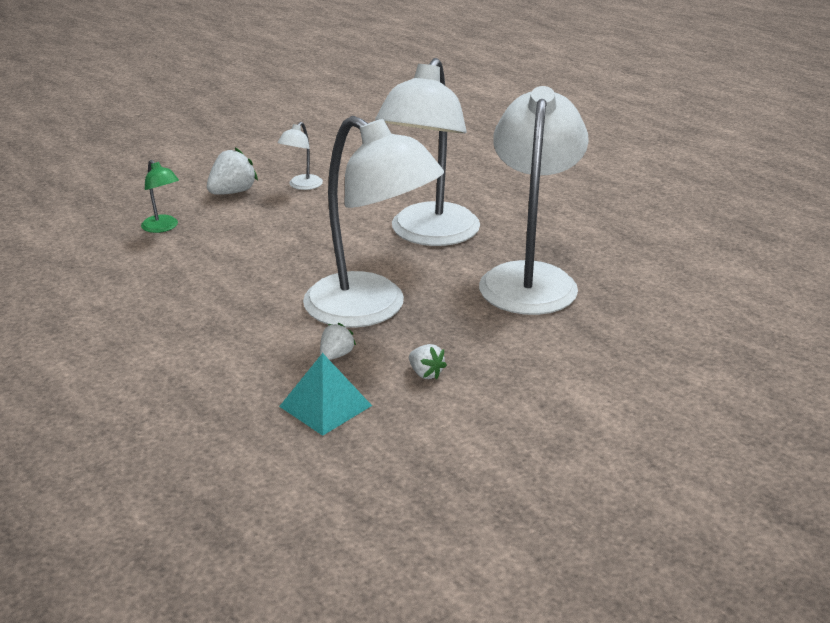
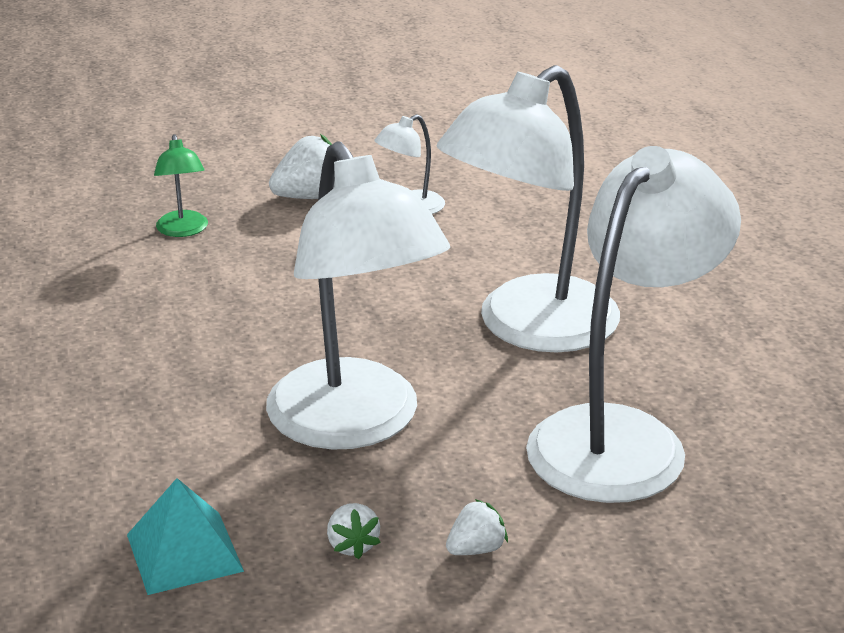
camera: 25 degrees right, 0 degrees up
(336, 355) = (255, 481): white strawberry -> white strawberry (476, 549)

